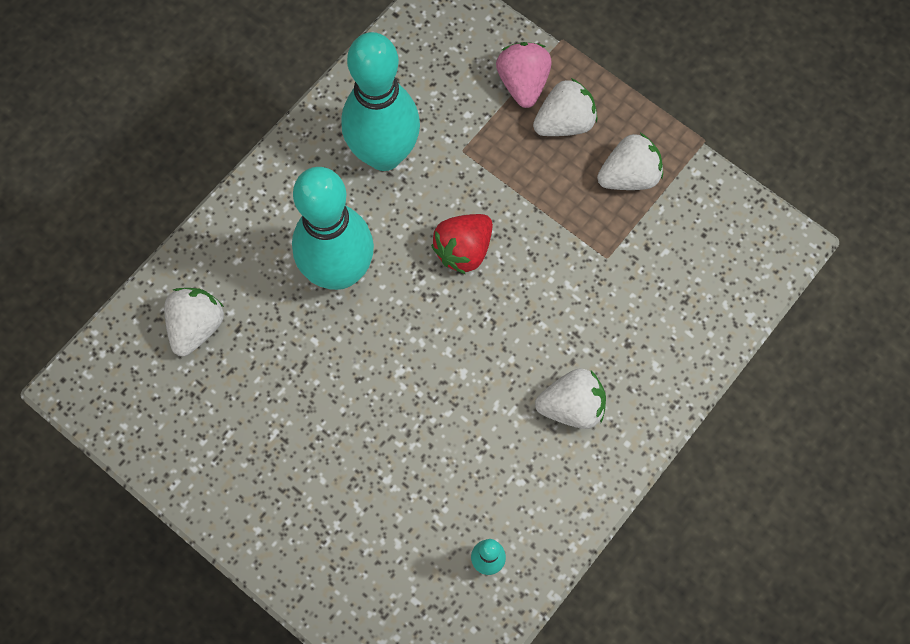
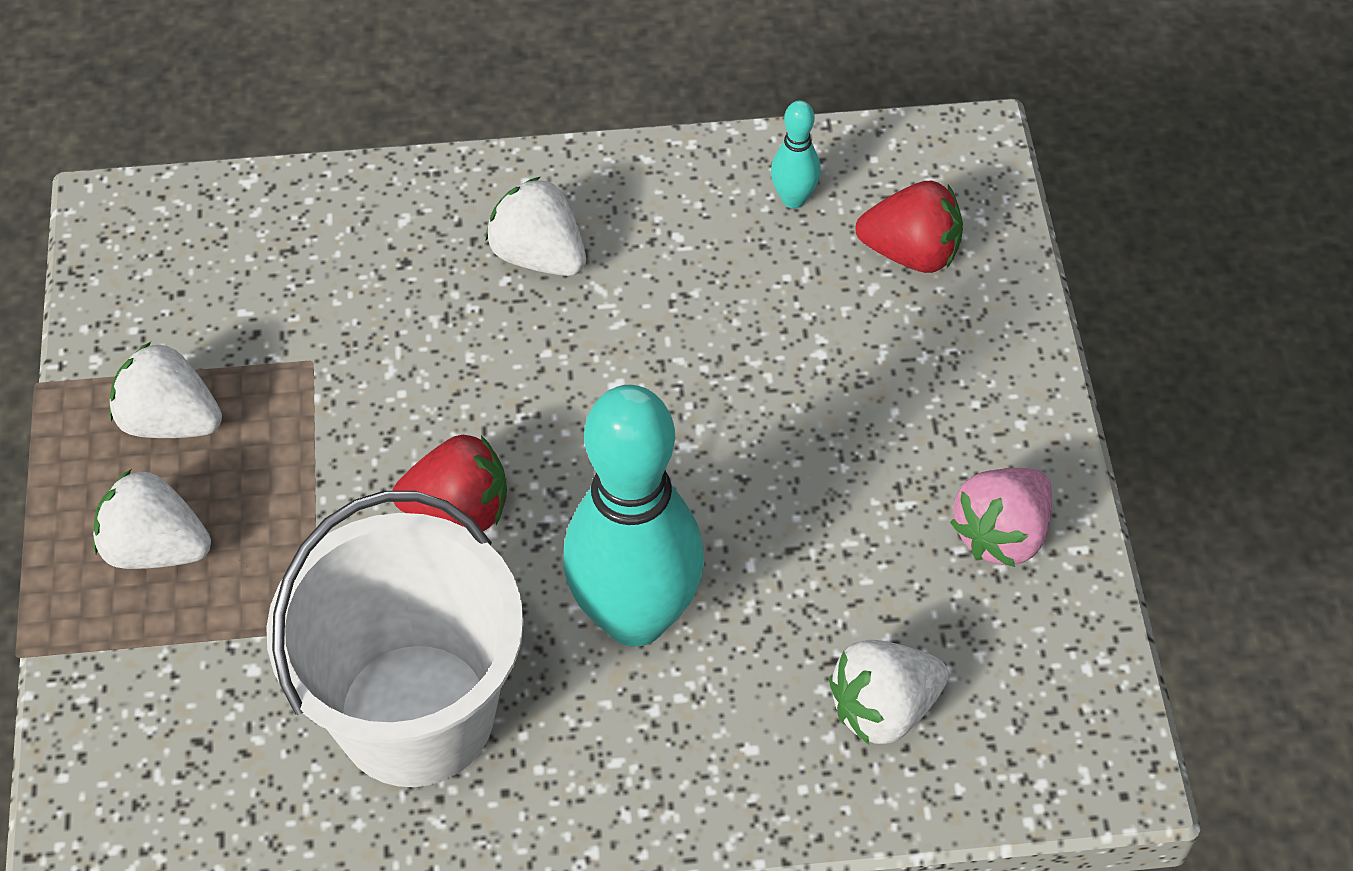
camera: 135 degrees left, 15 degrees down
(384, 154) = (415, 714): turquoise bowling pin -> white bucket
(398, 584) = (911, 252): none -> red strawberry
(523, 83) = (138, 643): pink strawberry -> pink strawberry (1001, 534)

